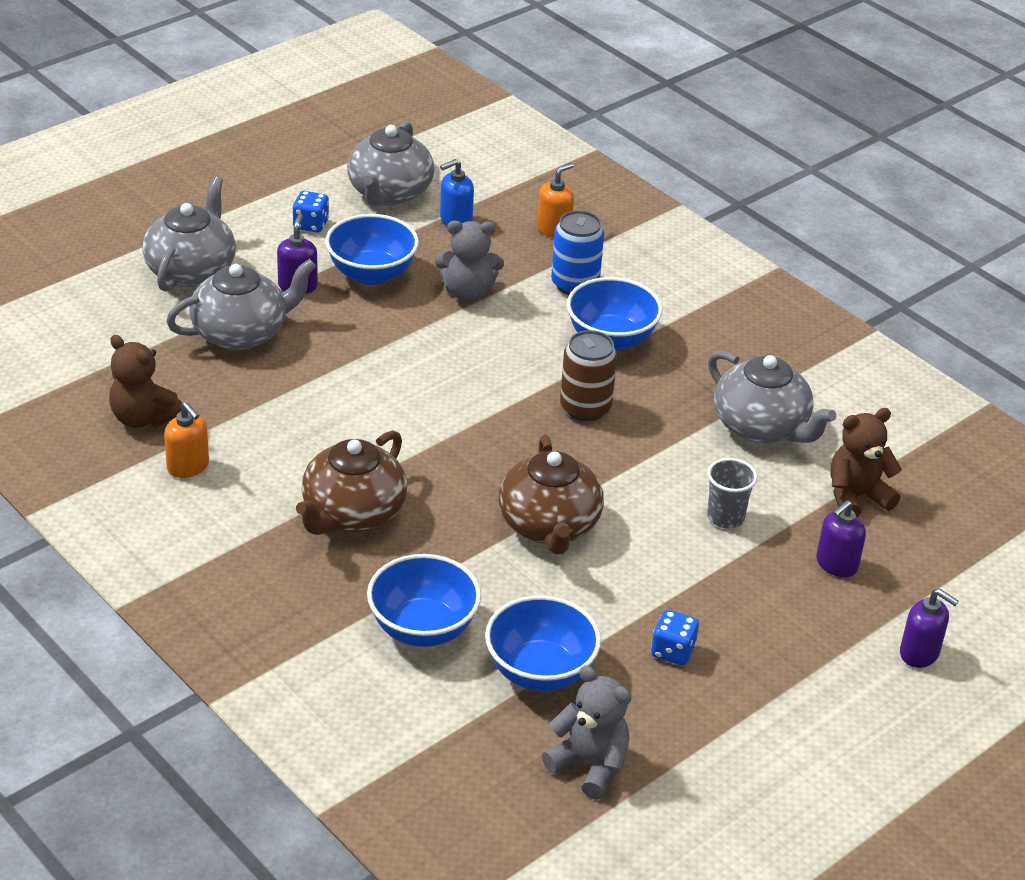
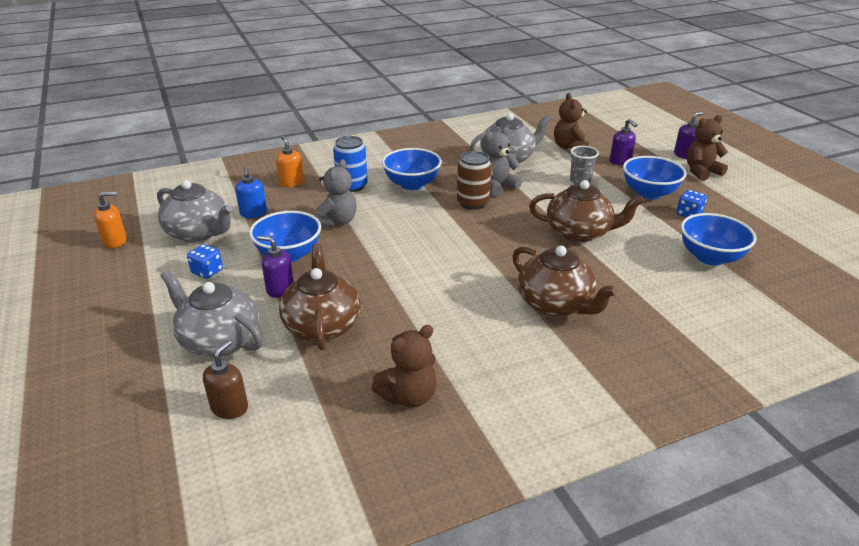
camera: 70 degrees left, 5 degrees down
(95, 306) = (230, 407): none -> brown soap dispenser
(188, 467) = (482, 378): orange soap dispenser -> orange soap dispenser (115, 241)
(241, 333) = (322, 325): grey teapot -> brown teapot
(423, 628) = (674, 293): blue bowl -> blue bowl (649, 193)
(589, 766) = (786, 255): grey teddy bear -> grey teddy bear (497, 186)
(855, 675) = (701, 172): none -> brown teddy bear

